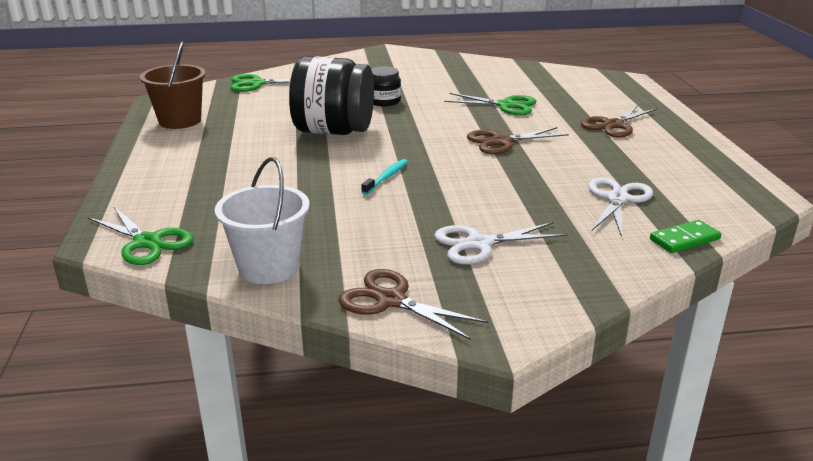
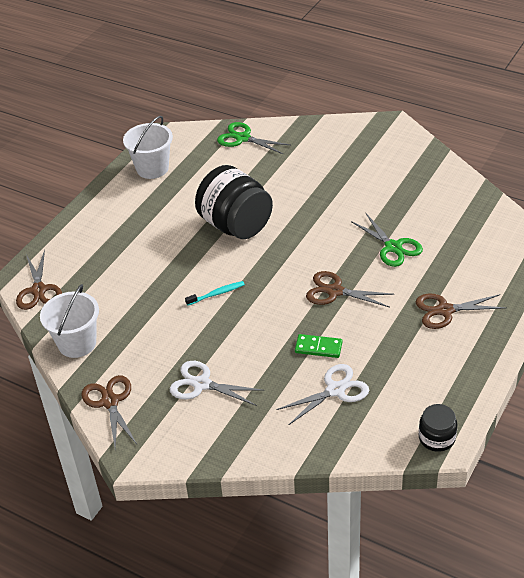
camera: 40 degrees right, 15 degrees up
(147, 242) = (39, 290): green scissors -> brown scissors
(180, 121) = (152, 168): brown bucket -> white bucket
(384, 101) = (308, 201): black jar -> black jar (436, 438)
(684, 239) = (326, 448): green domino -> green domino (318, 348)

